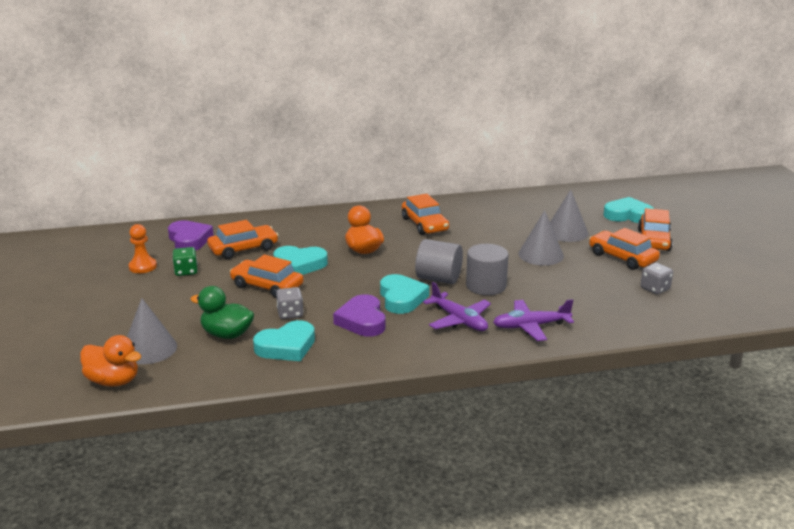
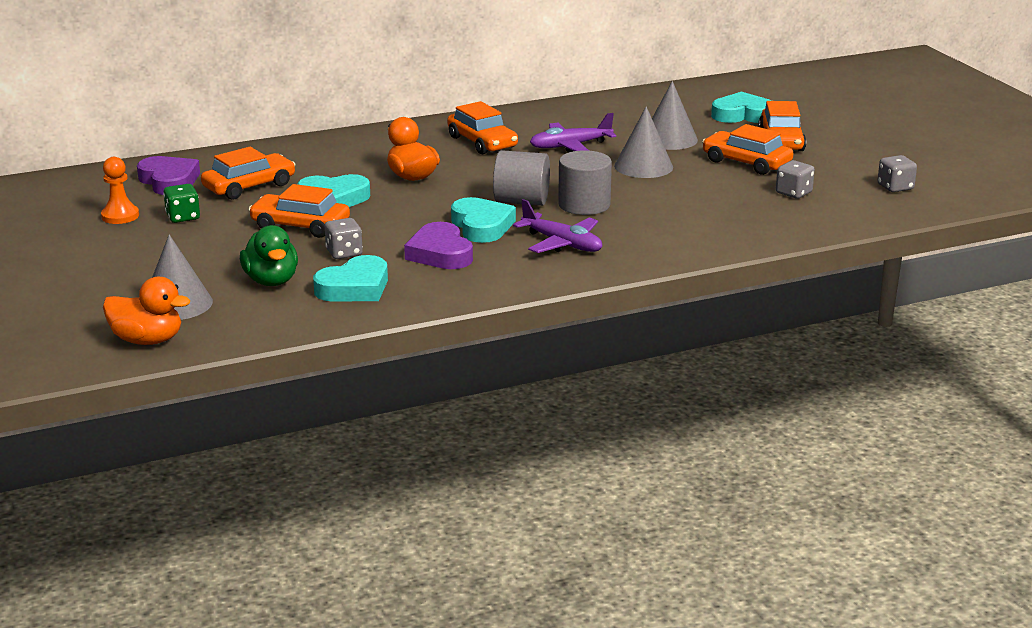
camera: 10 degrees left, 0 degrees up
(227, 334) = (271, 281): green duck -> green duck turned 120 degrees counterclockwise
(530, 326) = (652, 243): purple plane -> purple plane (570, 146)
(740, 290) = (895, 187): none -> grey dice

